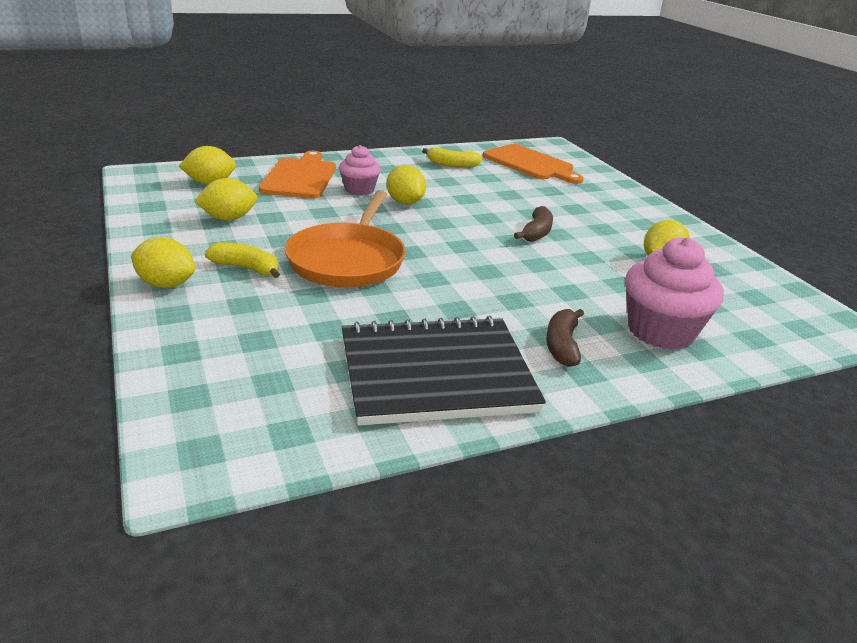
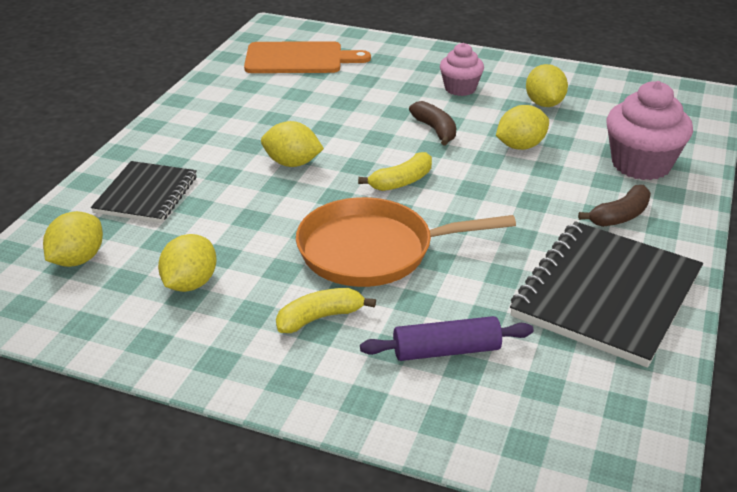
camera: 45 degrees left, 5 degrees up
(166, 284) = (297, 384): yellow lemon -> yellow lemon (520, 146)
(267, 325) = (446, 351): none -> purple rolling pin
(300, 177) = (146, 194): orange cutting board -> black notebook
(348, 260) = (372, 250): orange pan -> orange pan turned 120 degrees clockwise
(359, 190) = (228, 174): pink cupcake -> pink cupcake (460, 88)
(451, 165) = (243, 97): yellow banana -> yellow banana (401, 181)
(562, 345) = (620, 216): brown banana -> brown banana turned 90 degrees counterclockwise

